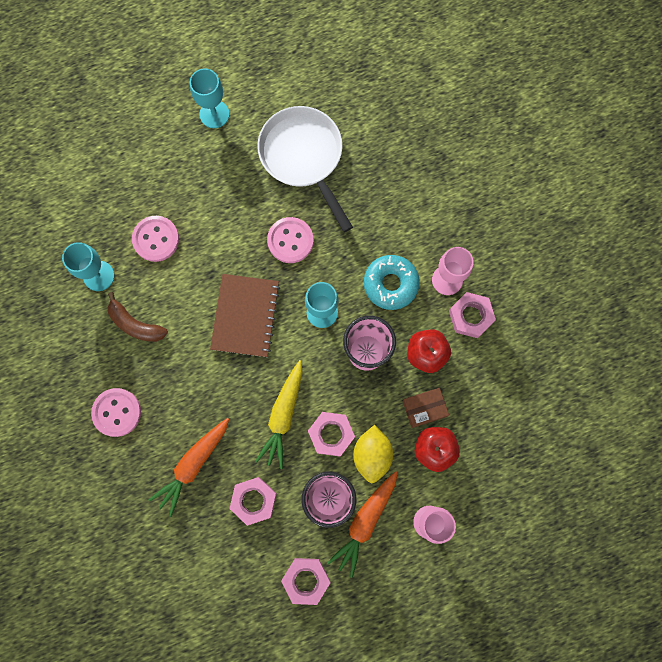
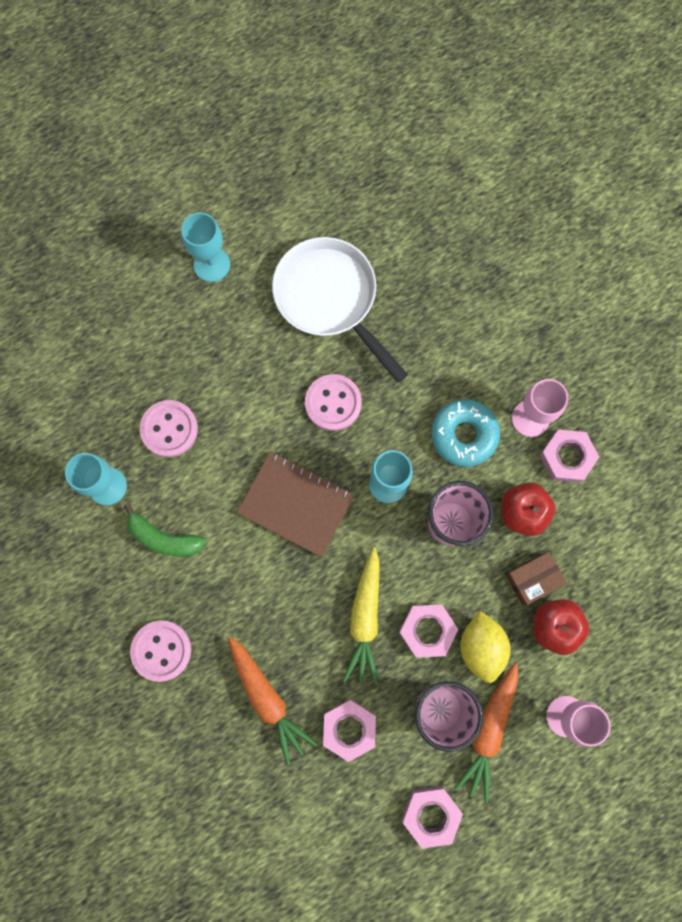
camera: 10 degrees left, 0 degrees up
(135, 324) = (164, 538): brown banana -> green banana
(193, 465) = (267, 698): orange carrot -> orange carrot turned 60 degrees counterclockwise
(245, 316) = (296, 504): brown notebook -> brown notebook turned 60 degrees counterclockwise

